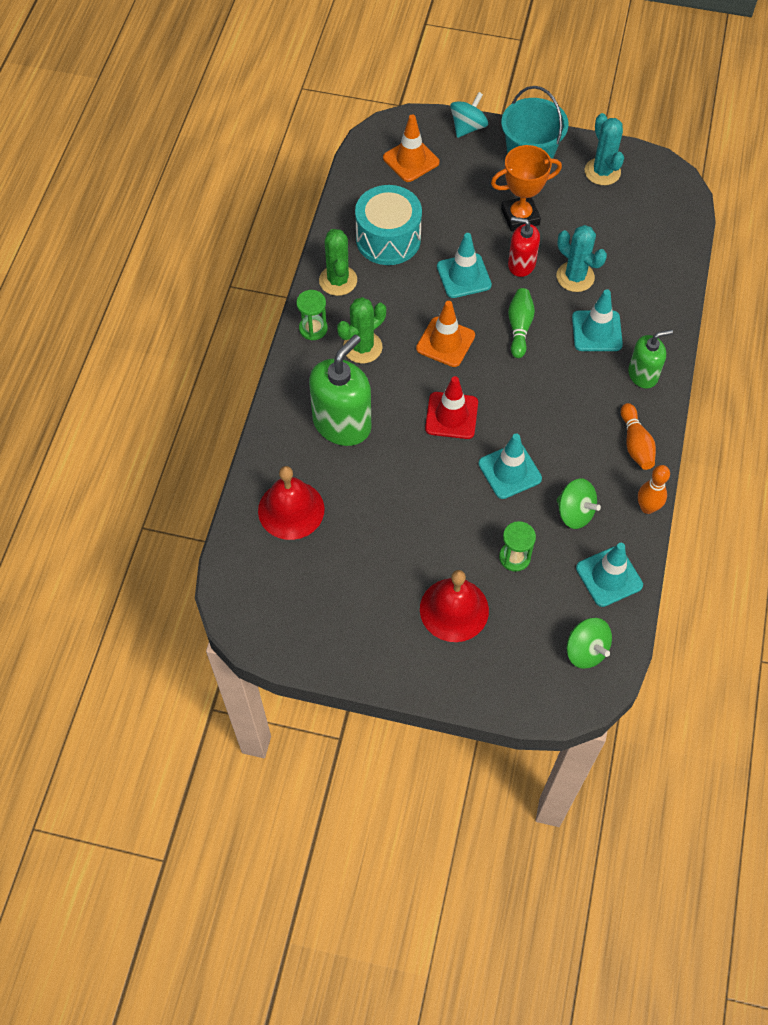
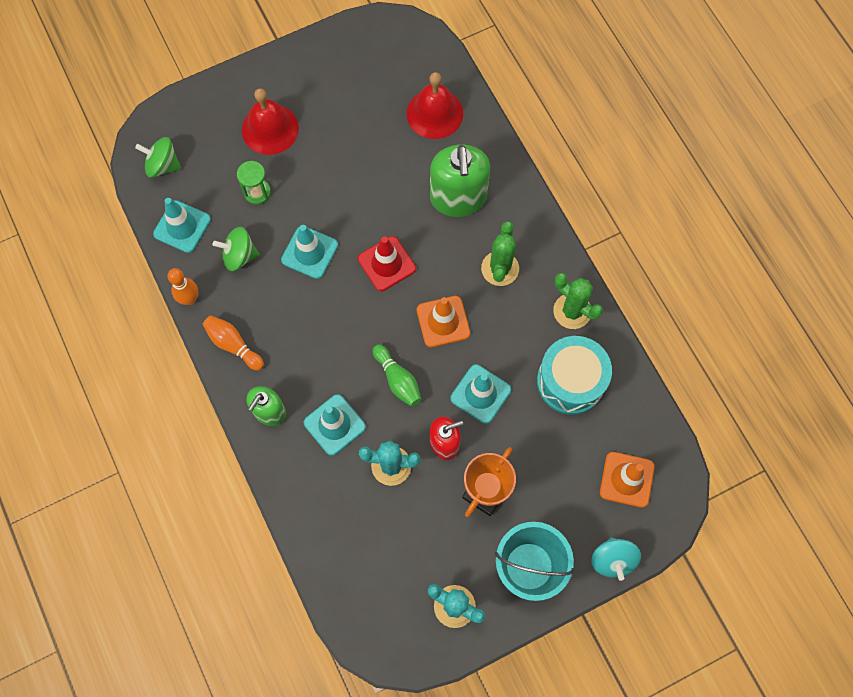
camera: 140 degrees right, 10 degrees up
(313, 328) = (550, 255): green hourglass -> none

